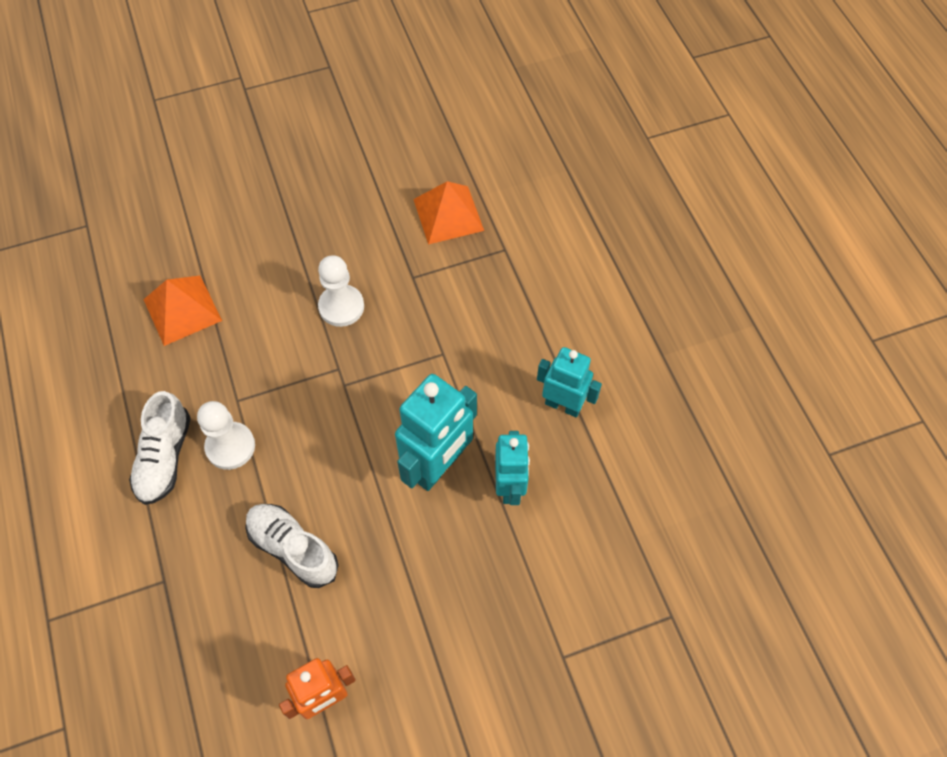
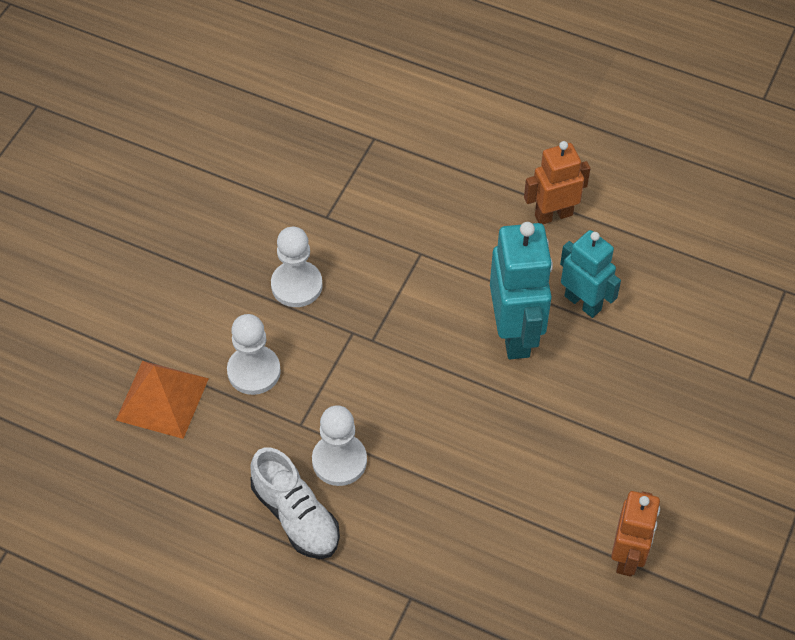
camera: 45 degrees left, 5 degrees down
(251, 340) = (254, 371): none -> white pawn
(293, 549) = (480, 485): white shoe -> none
(448, 215) = (296, 147): orange pyramid -> none
(563, 405) = (553, 215): turquoise robot -> orange robot

